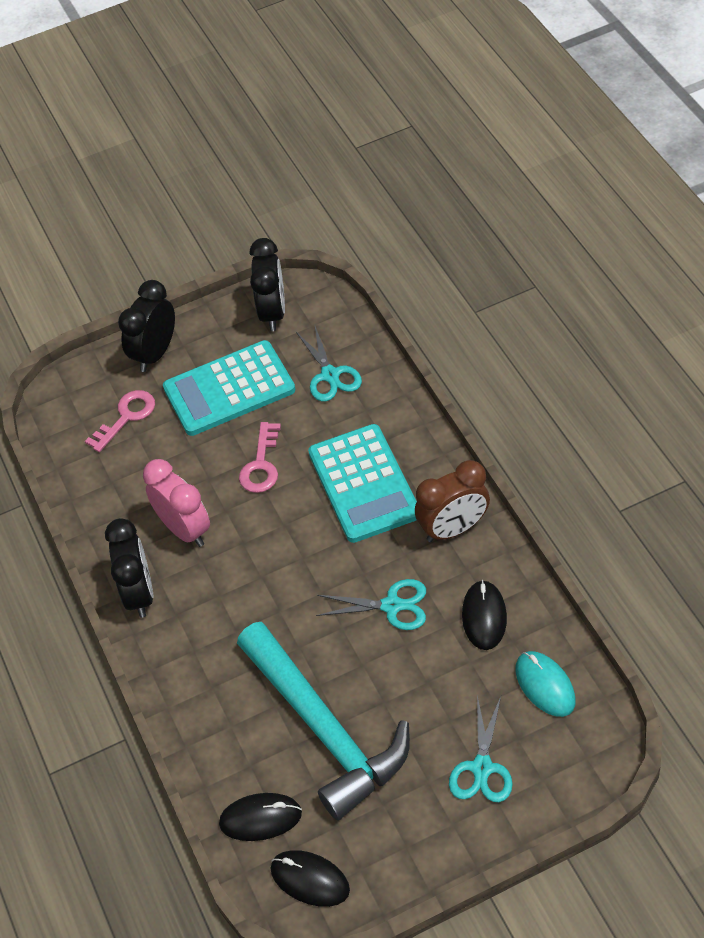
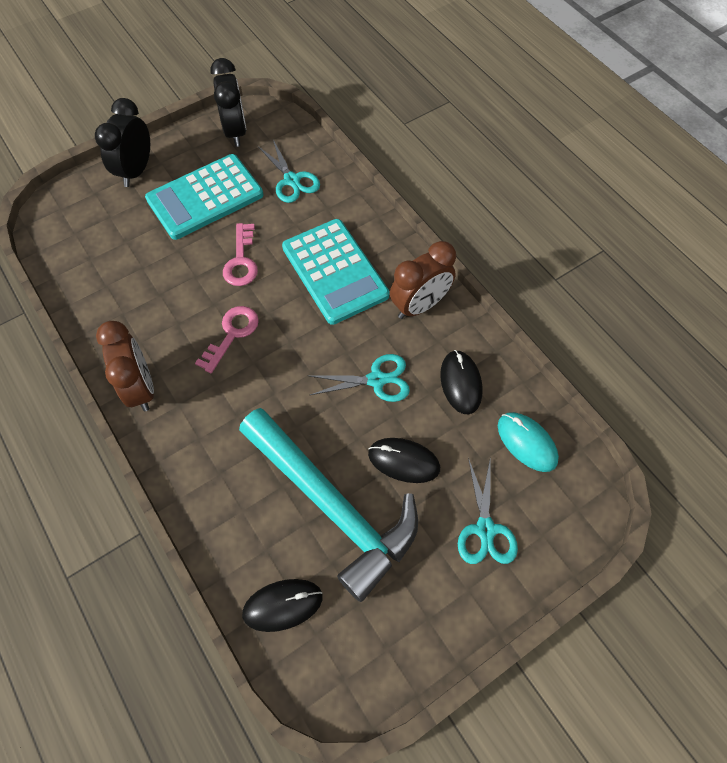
camera: 15 degrees left, 10 degrees up
(126, 417) = (115, 227): pink key -> pink key (232, 334)
(139, 593) = (141, 388): black clock -> brown clock
(184, 529) = (178, 324): pink clock -> none
(310, 879) = (340, 666): black mouse -> black mouse (404, 461)

